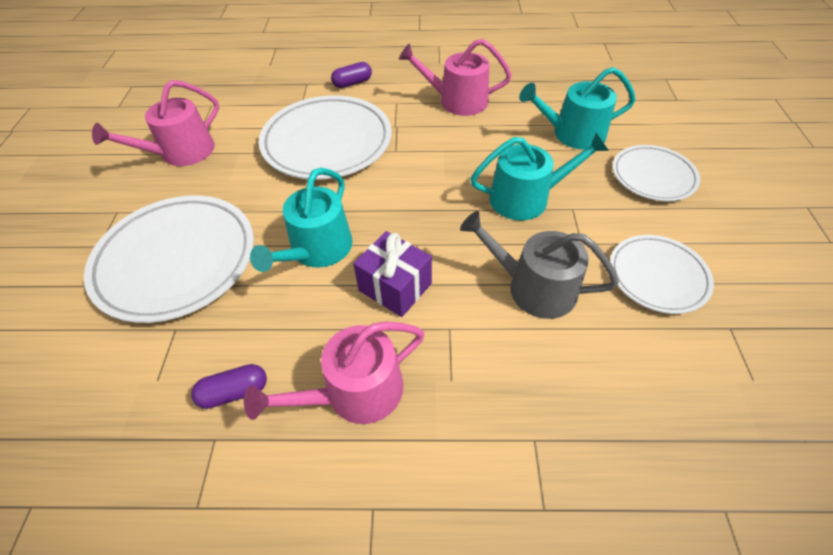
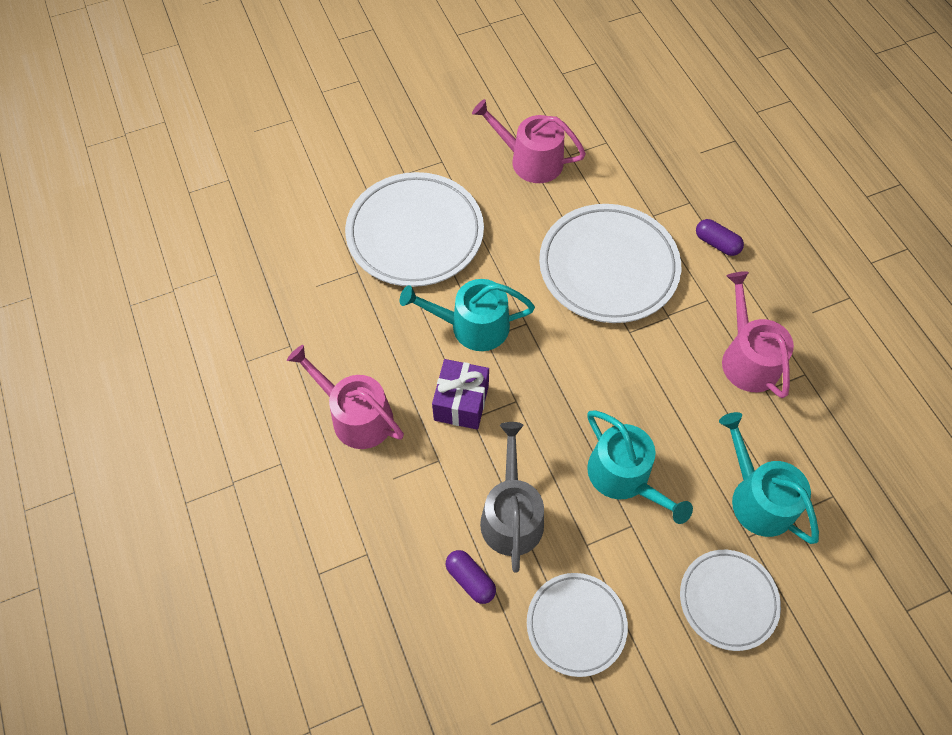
camera: 65 degrees right, 10 degrees up
(234, 392) = (326, 338): purple capsule -> purple capsule (470, 579)

